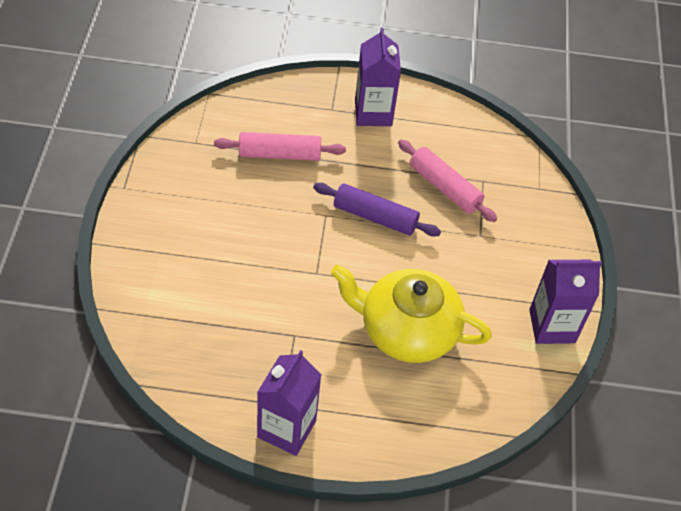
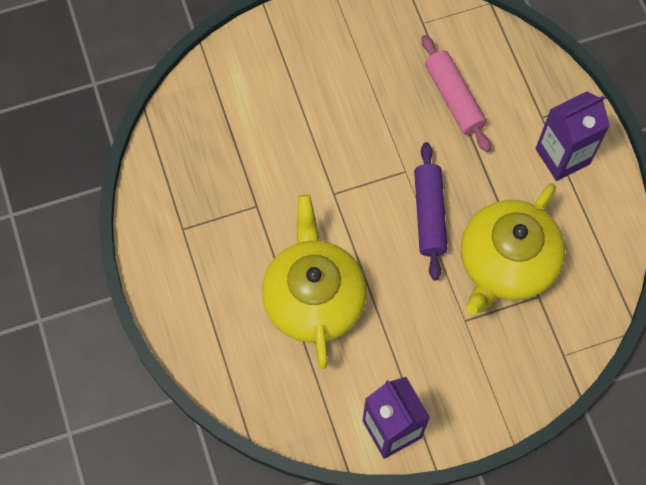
camera: 70 degrees right, 15 degrees up
(286, 429) = (161, 243): purple carton -> none
(444, 187) = (506, 263): pink rolling pin -> yellow teapot

